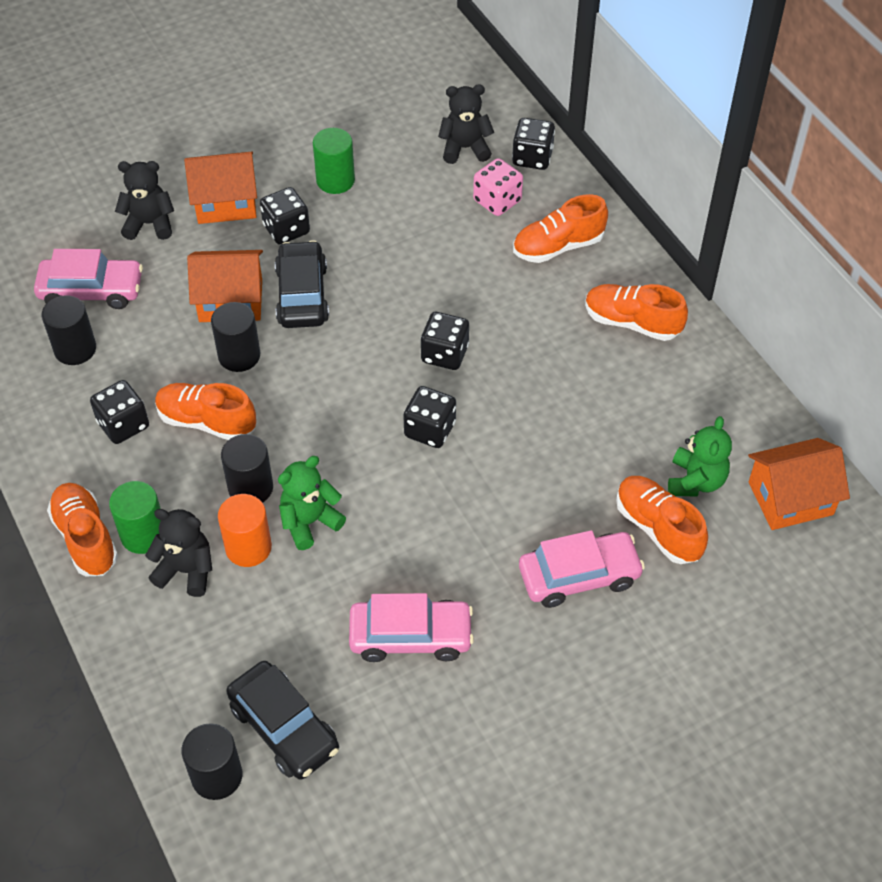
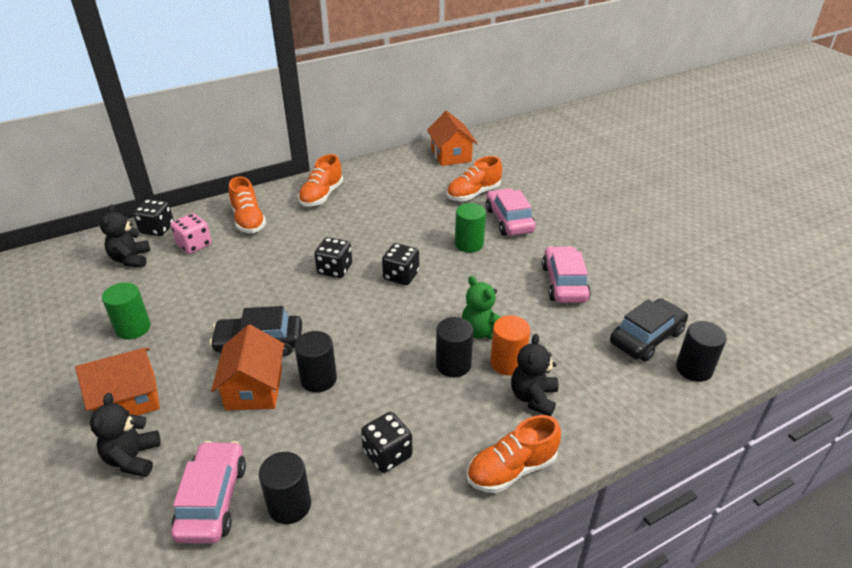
camera: 90 degrees left, 15 degrees down
(143, 534) = (503, 428): green cylinder -> green cylinder (469, 244)
(207, 421) = (387, 395): orange shoe -> none
(226, 202) = (128, 400): orange house -> orange house turned 75 degrees clockwise
(286, 229) = (180, 356): black dice -> none
(695, 481) = (441, 181): green teddy bear -> none

